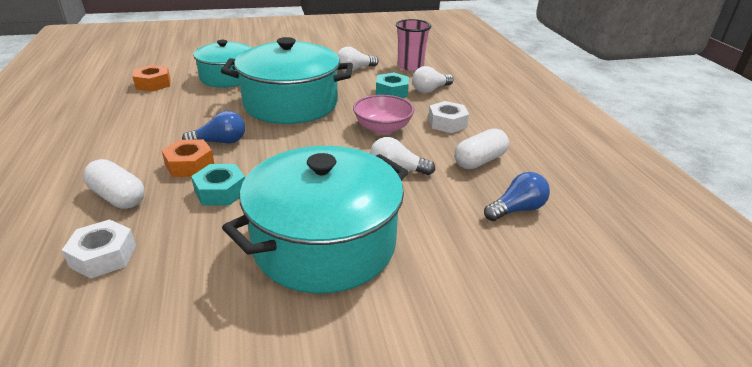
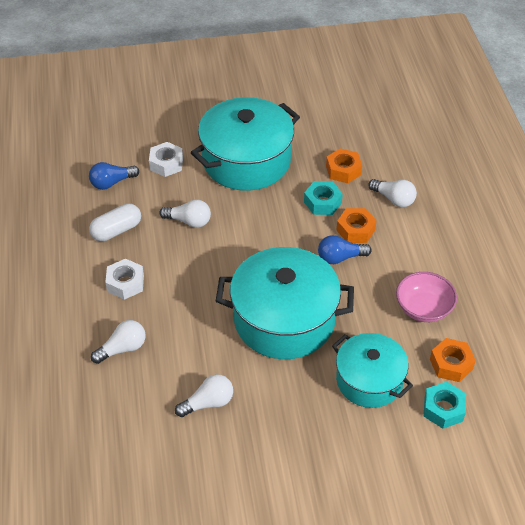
camera: 175 degrees left, 15 degrees up
(103, 256) = (376, 156): white nut -> white nut (166, 164)
(118, 197) = (393, 199): white capsule -> white light bulb
(171, 233) = (343, 170): none -> orange nut
(382, 128) = (191, 276): pink bowl -> pink bowl (423, 308)
(392, 92) = (169, 344): turquoise nut -> turquoise nut (443, 409)
(410, 66) = (130, 413): pink cup -> none

